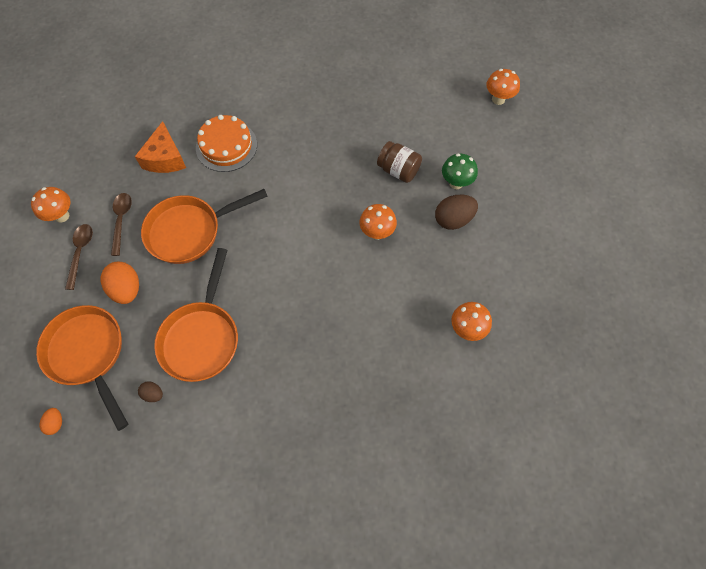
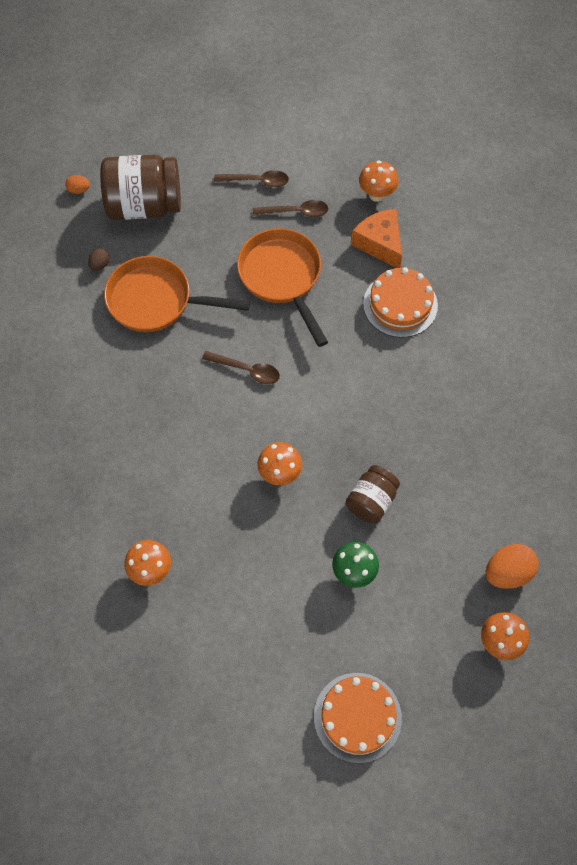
camera: 90 degrees right, 0 degrees up
(62, 216) = (301, 158): orange mushroom -> orange mushroom (376, 195)
(88, 354) = (144, 205): orange pan -> brown jar
(127, 289) = (213, 228): orange egg -> orange egg (507, 572)
(165, 158) = (380, 243): orange cheese -> orange cheese turned 60 degrees clockwise
(280, 258) = (247, 370): none -> brown spoon
(453, 220) = (298, 565): brown egg -> none
(563, 183) = (357, 717): none -> orange cake

